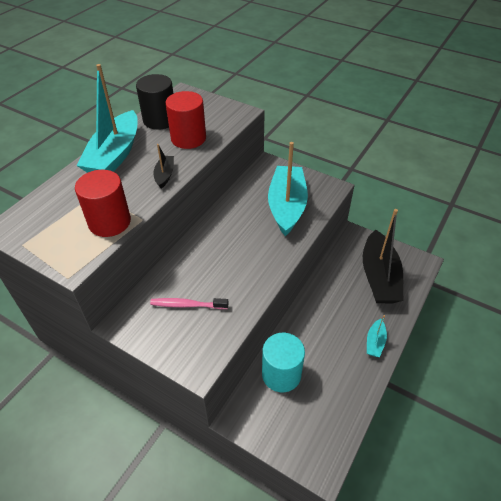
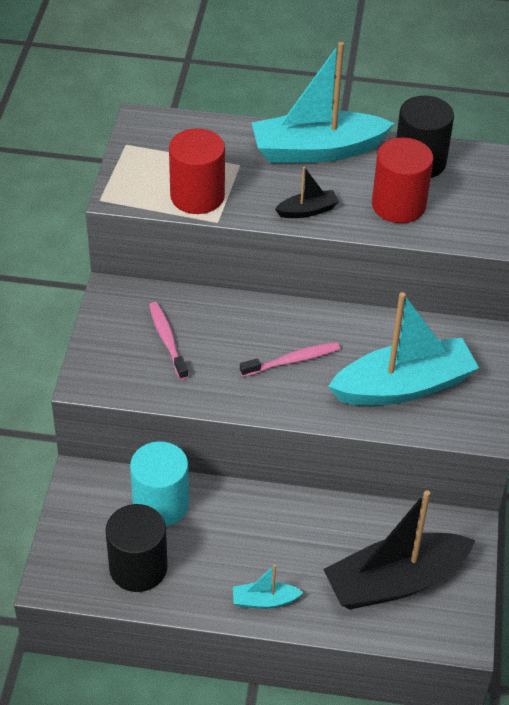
camera: 65 degrees right, 0 degrees up
(242, 246) = (292, 360): none -> pink toothbrush
(328, 405) = (138, 567): none -> black cylinder

